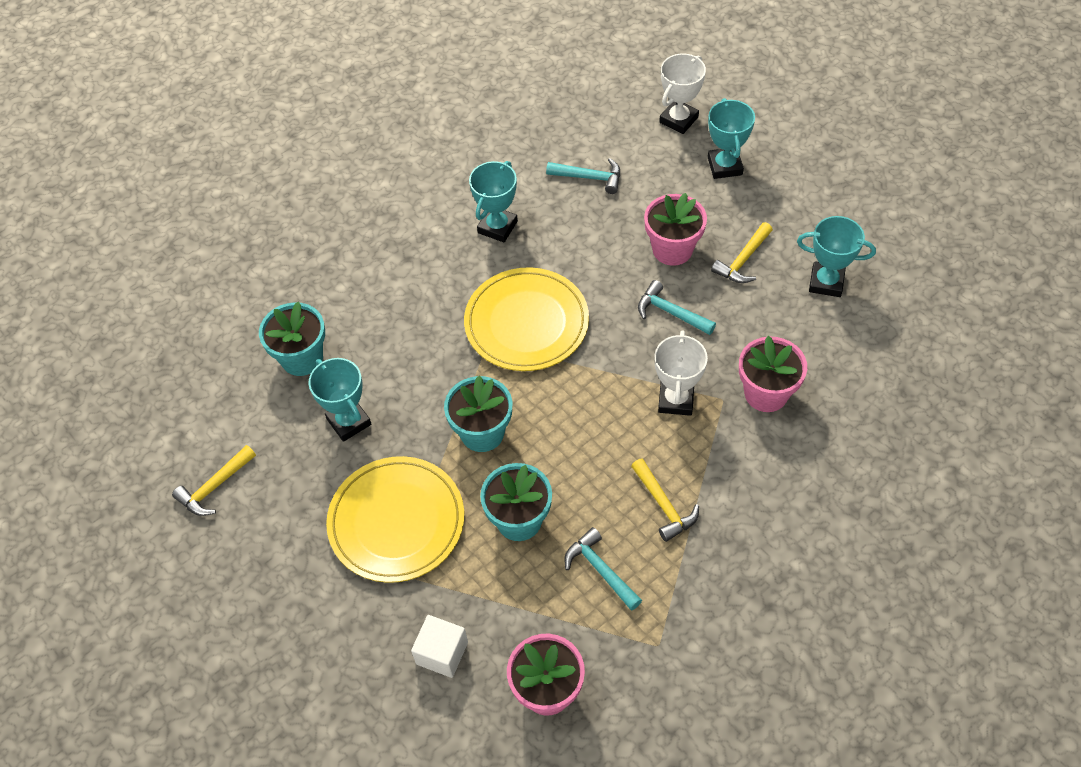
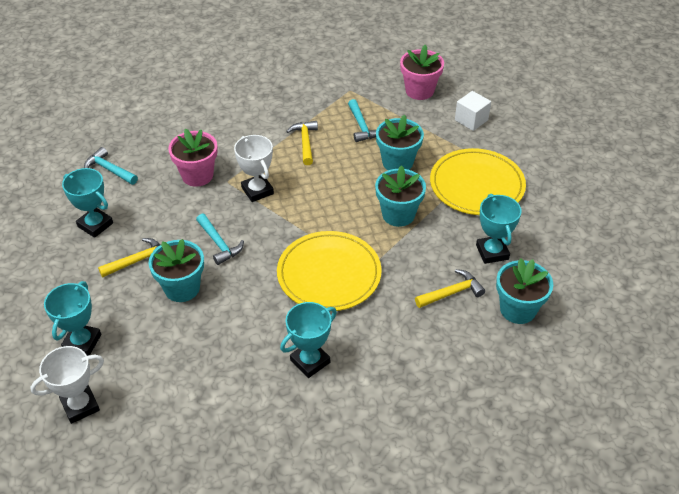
camera: 160 degrees left, 10 degrees down
(214, 487) = (601, 243): yellow hammer -> yellow hammer (452, 292)
(590, 177) = (202, 377): turquoise hammer -> turquoise hammer (109, 169)
(672, 249) = (182, 288): pink flower pot -> turquoise flower pot
(676, 400) = (257, 191): white trophy -> white trophy turned 60 degrees counterclockwise

